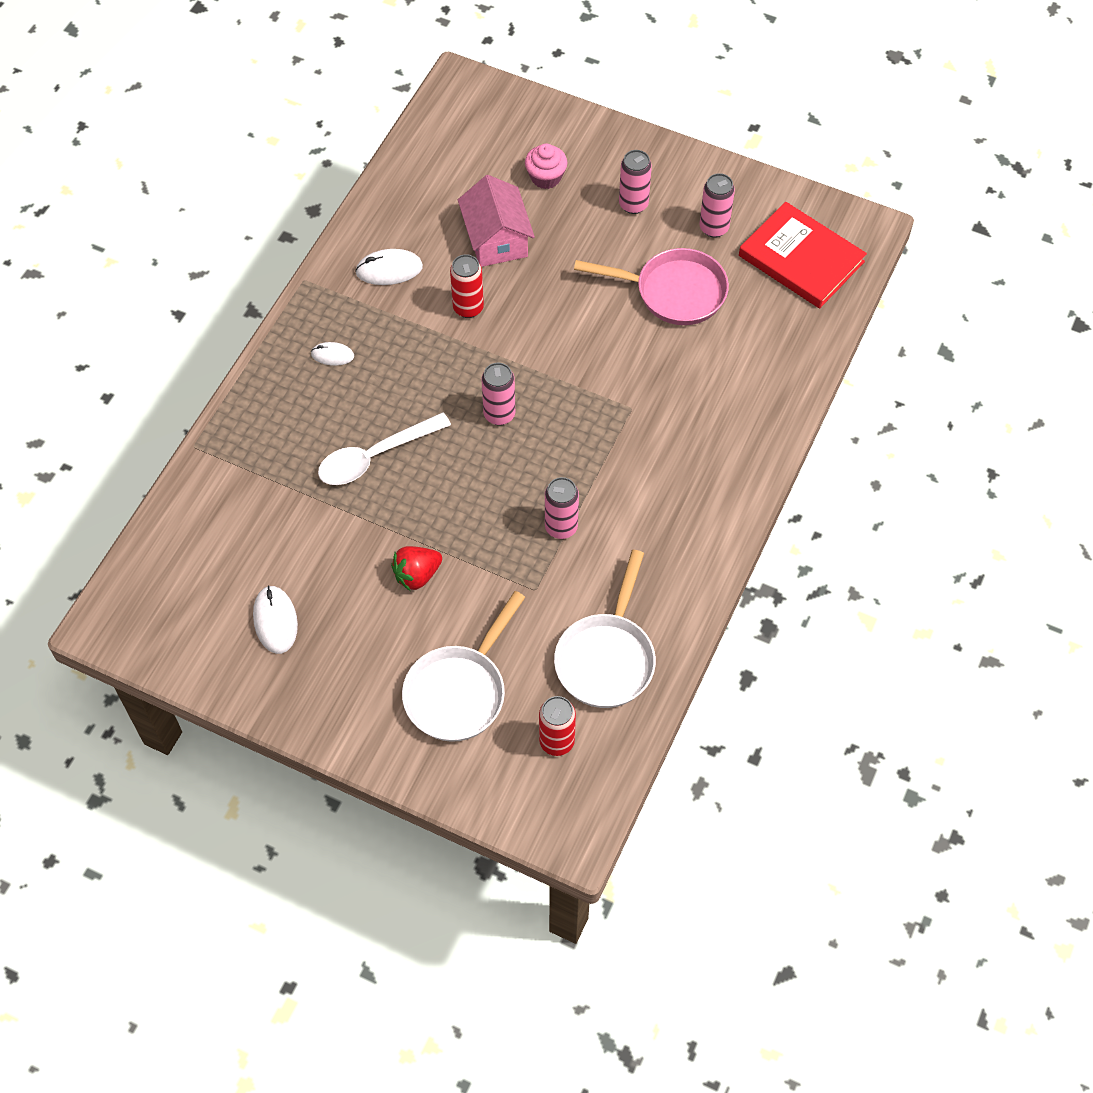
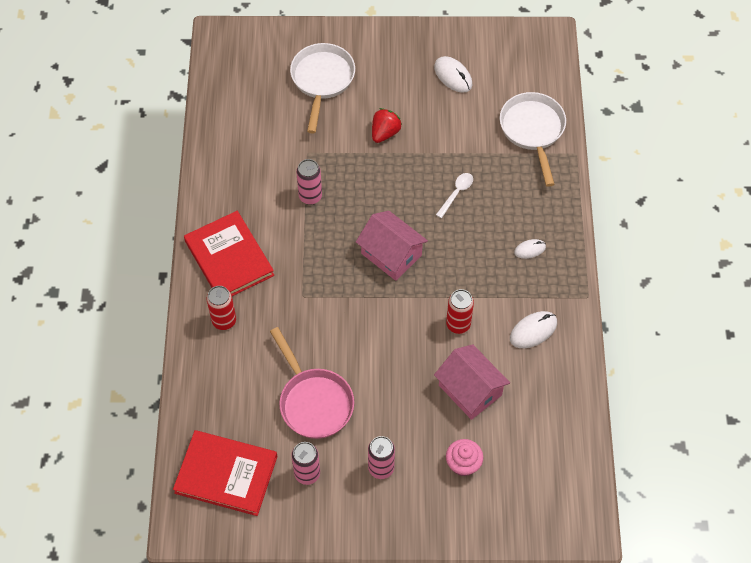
camera: 155 degrees right, 0 degrees up
(375, 457) = (456, 193): white spoon -> white spoon, size x0.56
(499, 414) = (391, 254): pink can -> pink house
(557, 741) = (251, 76): red can -> red can (224, 321)
(607, 658) = (243, 131): white pan -> white pan (533, 131)
(673, 292) = (313, 401): pink pan -> pink pan turned 105 degrees counterclockwise
(701, 488) = (229, 258): none -> red book

